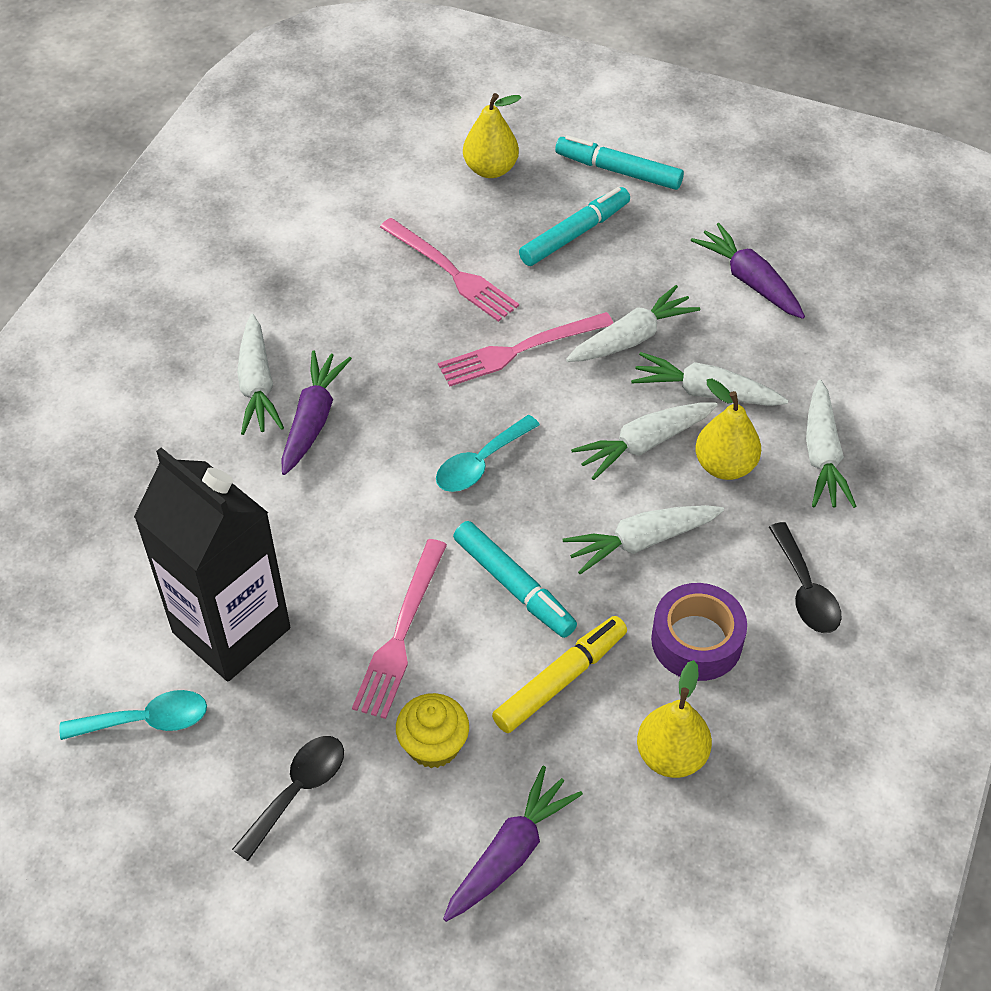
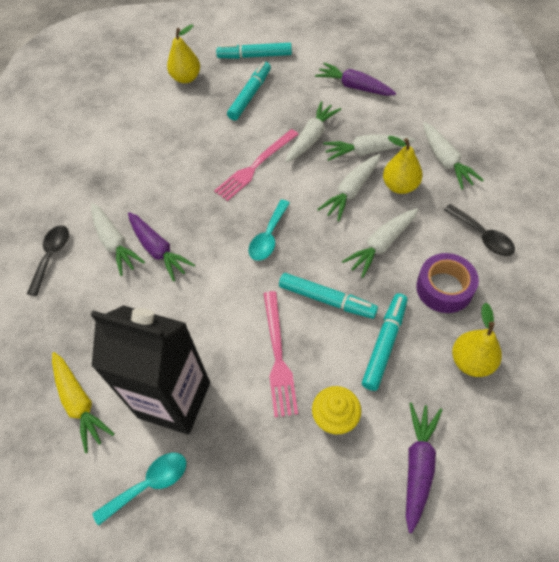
camera: 20 degrees left, 5 degrees up
(108, 583) = (79, 403): none -> yellow carrot
(298, 790) = (269, 486): black spoon -> black spoon (52, 256)
(313, 419) = (158, 250): purple carrot -> purple carrot turned 150 degrees clockwise
(451, 272) = (194, 139): pink fork -> none
(560, 680) = (384, 344): yellow marker -> turquoise marker

